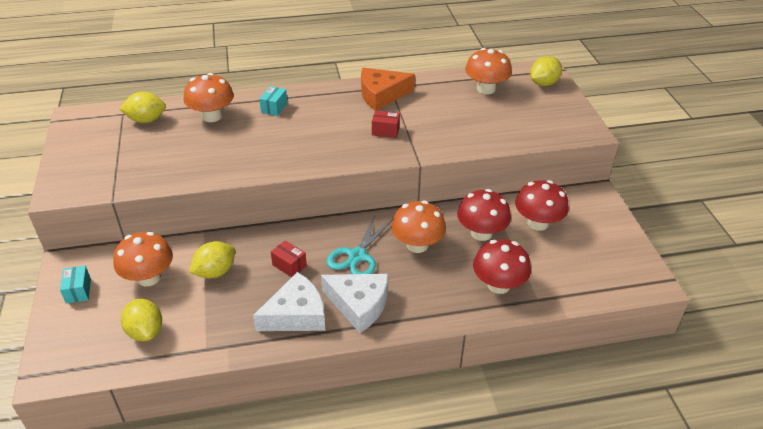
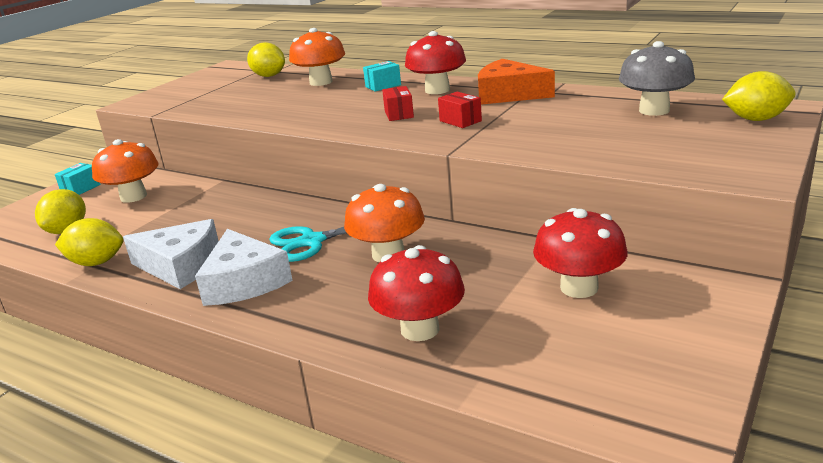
camera: 45 degrees right, 15 degrees down
(215, 272) = (181, 210): yellow lemon -> yellow lemon (96, 262)
(289, 265) = (242, 226): red box -> red box (399, 114)
(481, 233) = (482, 270): red mushroom -> red mushroom (437, 90)
(486, 89) = (654, 110): orange mushroom -> grey mushroom

